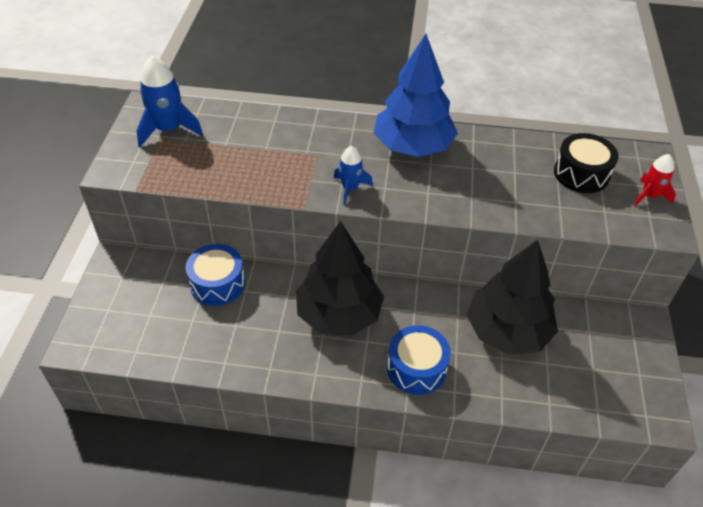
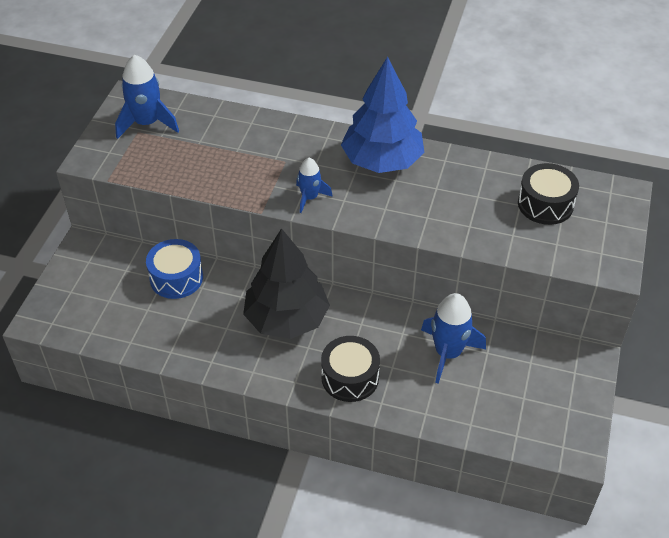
camera: 10 degrees right, 0 degrees up
(416, 368) = (350, 377): blue drum -> black drum
(507, 331) = (448, 353): black tree -> blue rocket
(649, 196) = (608, 233): red rocket -> none

